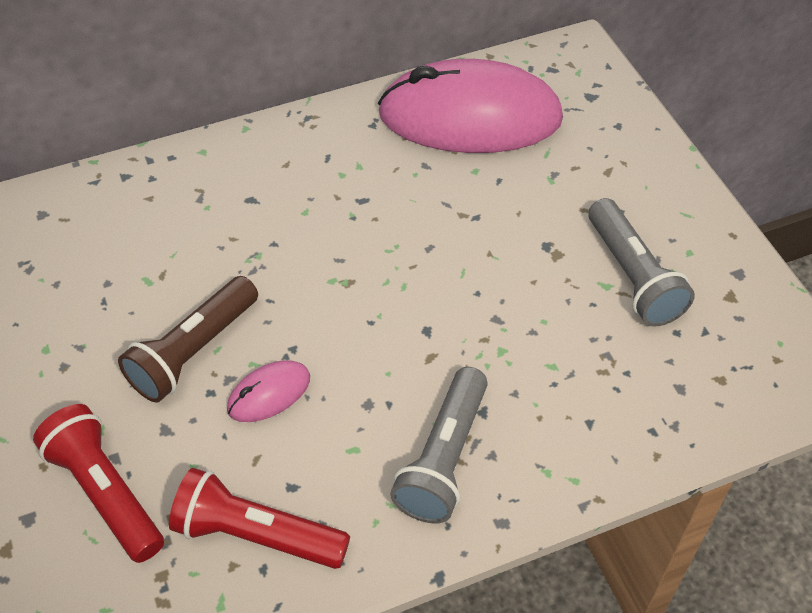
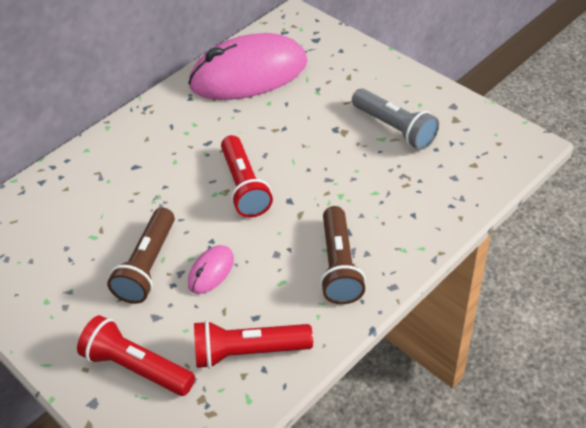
camera: 20 degrees left, 5 degrees down
(377, 285) = (244, 186): none -> red flashlight
(443, 458) = (339, 266): grey flashlight -> brown flashlight

